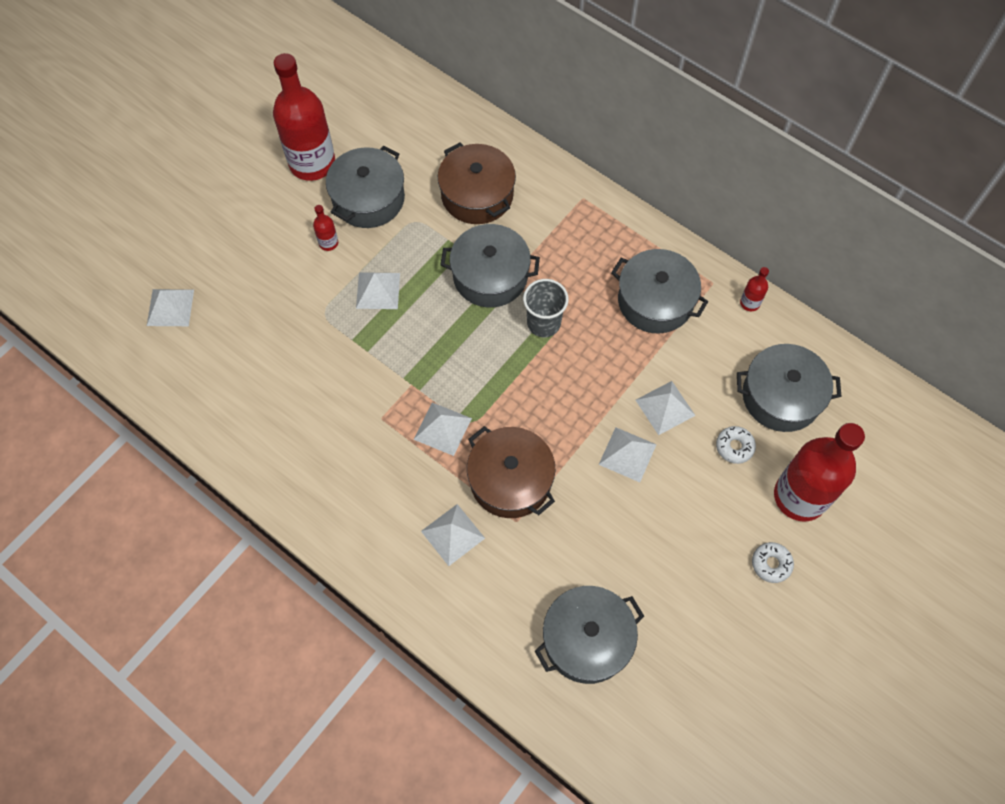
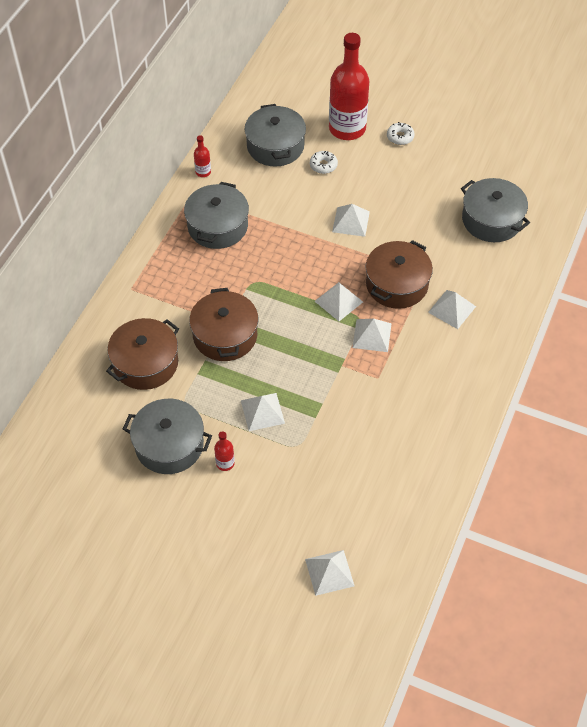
camera: 105 degrees left, 10 degrees down
(312, 163) = (140, 503): red bottle -> none
(490, 276) = (225, 335): grey pot -> brown pot
(543, 323) = (258, 291): grey cup -> none
(665, 407) = (306, 207): white pyramid -> white pyramid (339, 301)

